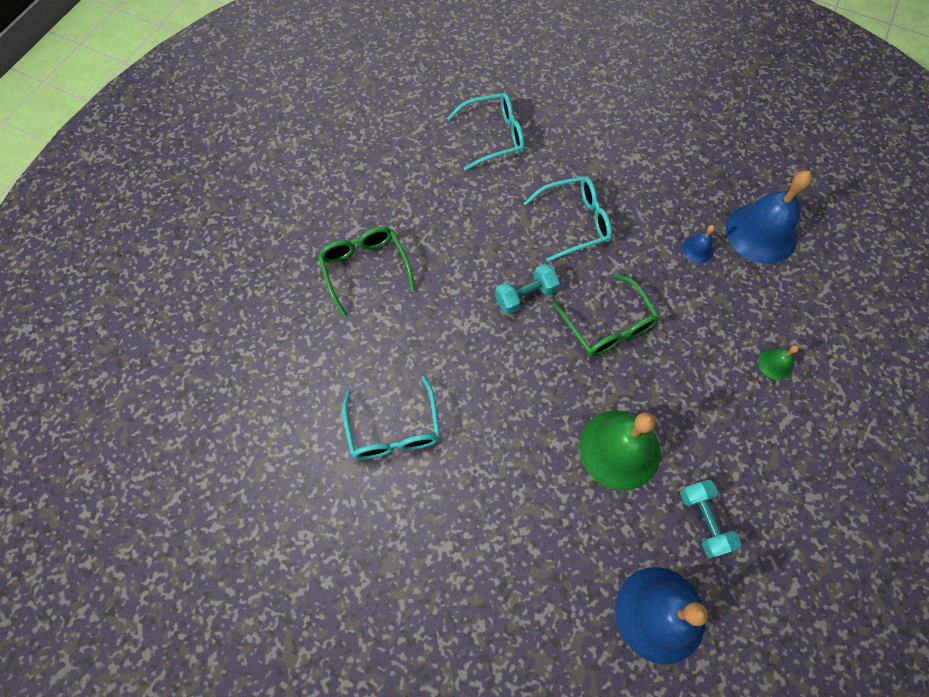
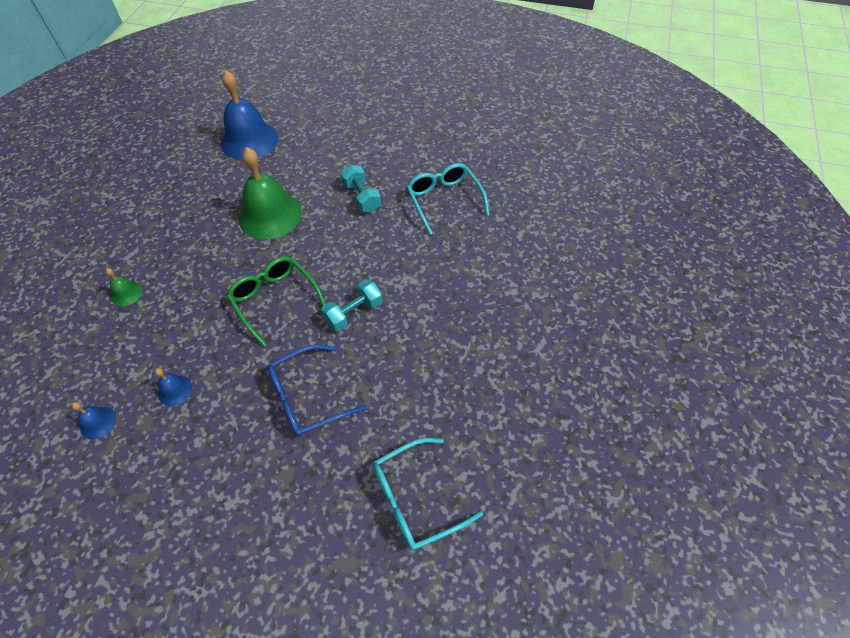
camera: 170 degrees right, 10 degrees down
(365, 268) = (513, 311): green glasses -> none
(575, 222) = (307, 397): turquoise glasses -> blue glasses
(703, 520) = (212, 186): turquoise dumbbell -> turquoise dumbbell (362, 197)
(761, 233) = (98, 423): blue bell -> blue bell, size x0.44

